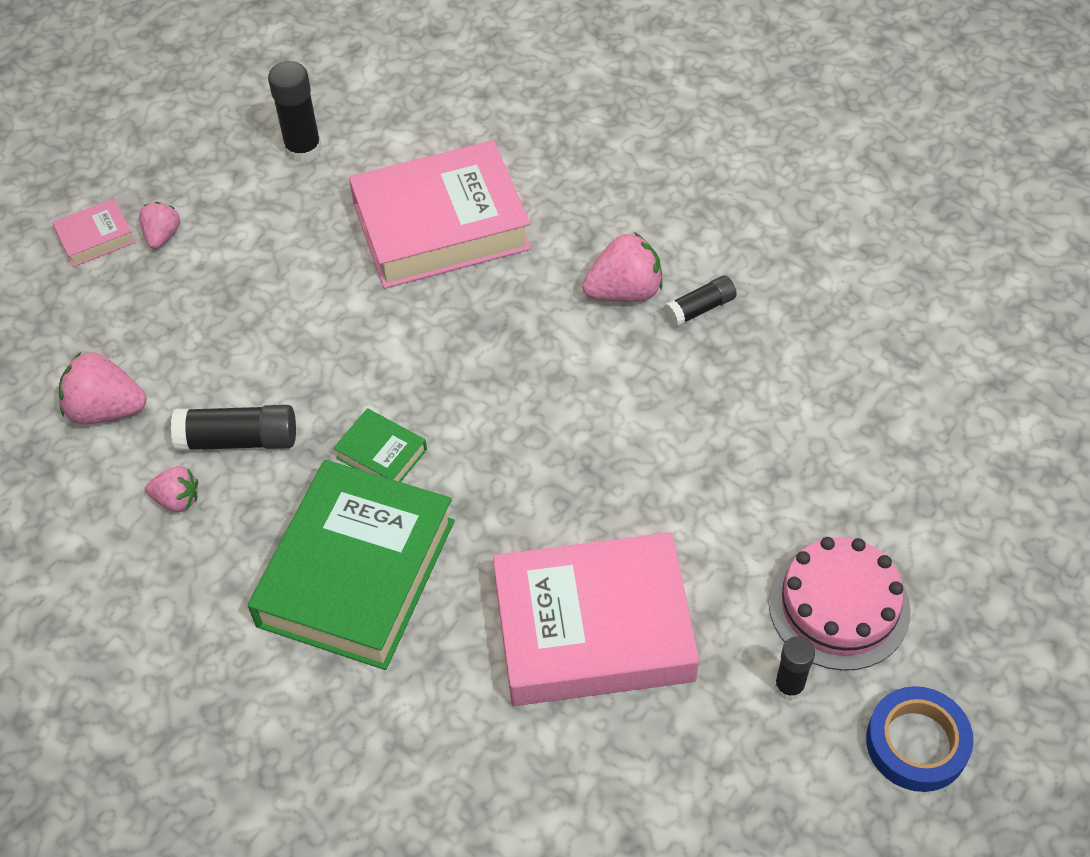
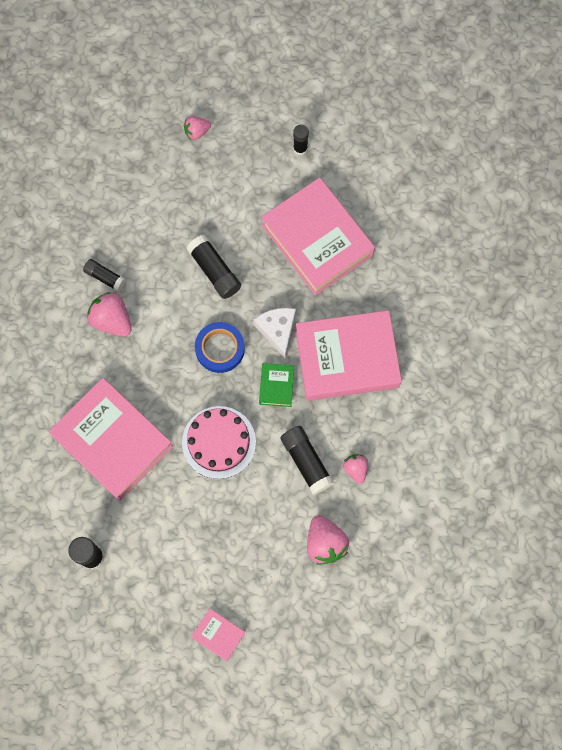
camera: 120 degrees left, 20 degrees up
(162, 236) = (197, 596): pink strawberry -> pink strawberry (197, 132)
(357, 573) = (347, 358): green book -> pink book
(469, 495) = (277, 331): none -> white cheese
(626, 453) = (214, 271): none -> black glue stick
(839, 606) = (249, 144): pink cake -> pink cake (219, 442)
(916, 743) = (299, 90): blue tape -> blue tape (220, 349)

